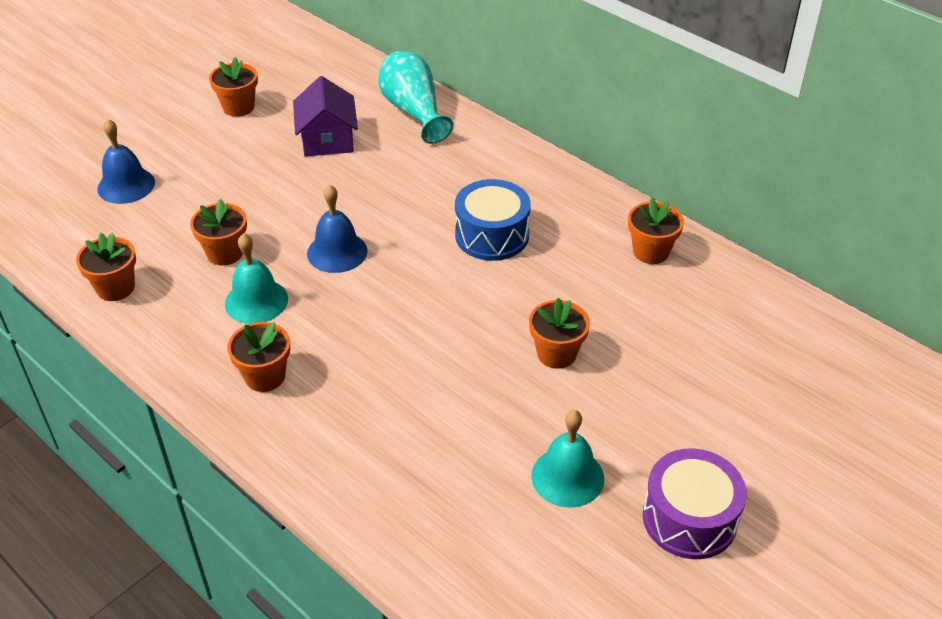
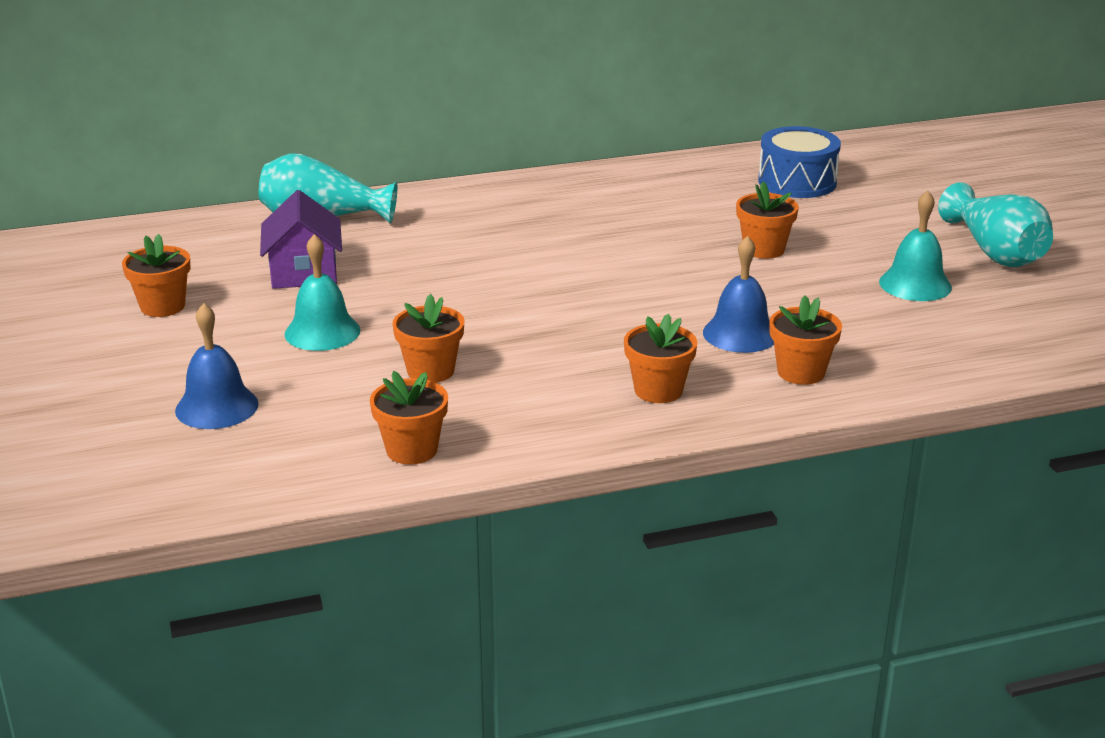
camera: 60 degrees left, 15 degrees down
(256, 301) = (534, 370): turquoise bell -> turquoise bell (322, 332)
(327, 139) = (304, 272): purple house -> purple house turned 60 degrees clockwise
(337, 252) = (505, 311): blue bell -> blue bell (740, 334)
(492, 235) = (571, 234): blue drum -> blue drum (797, 182)
(651, 252) = (674, 179): orange flower pot -> orange flower pot (801, 372)
(689, 518) = (995, 252): purple drum -> turquoise vase

